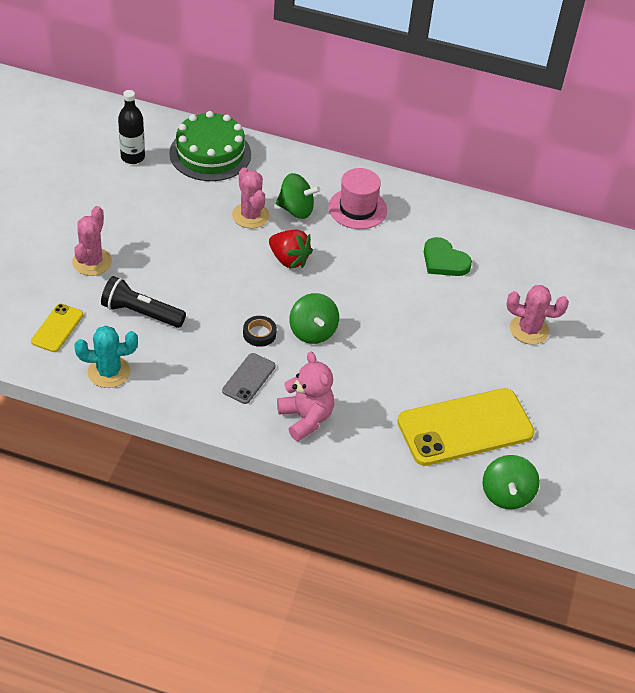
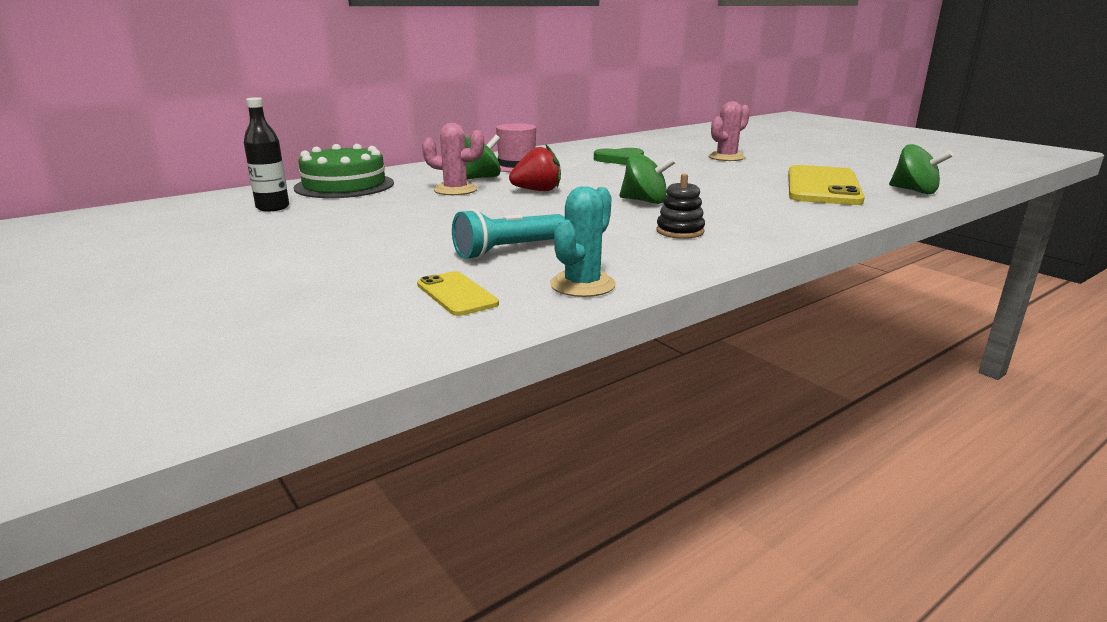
camera: 50 degrees left, 25 degrees down
(92, 262) = (381, 253): pink cactus -> none
(141, 313) = (509, 250): black flashlight -> turquoise flashlight
(248, 378) = (680, 231): grey phone -> black stacking toy
(259, 334) = (620, 216): black tape -> none
(305, 418) = (763, 224): pink teddy bear -> none

